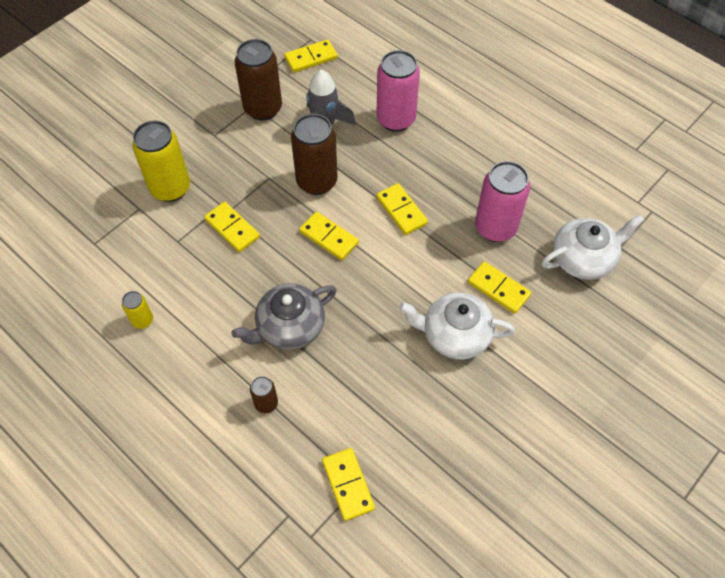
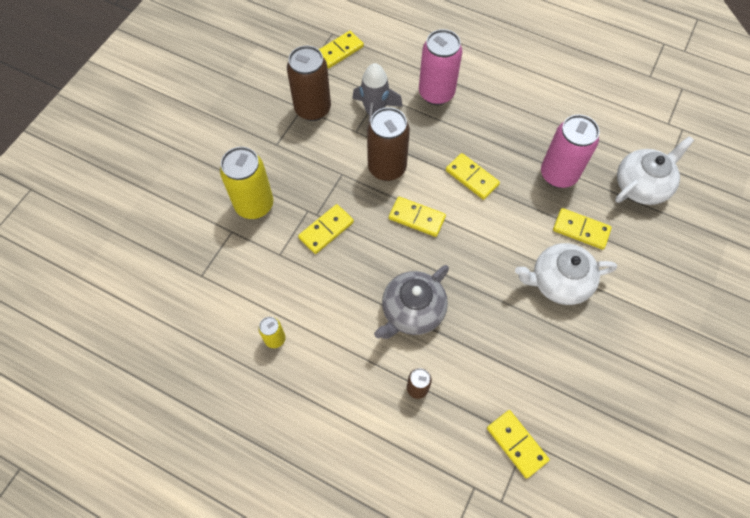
camera: 15 degrees left, 5 degrees up
(232, 228) = (326, 230): yellow domino -> yellow domino turned 75 degrees counterclockwise

